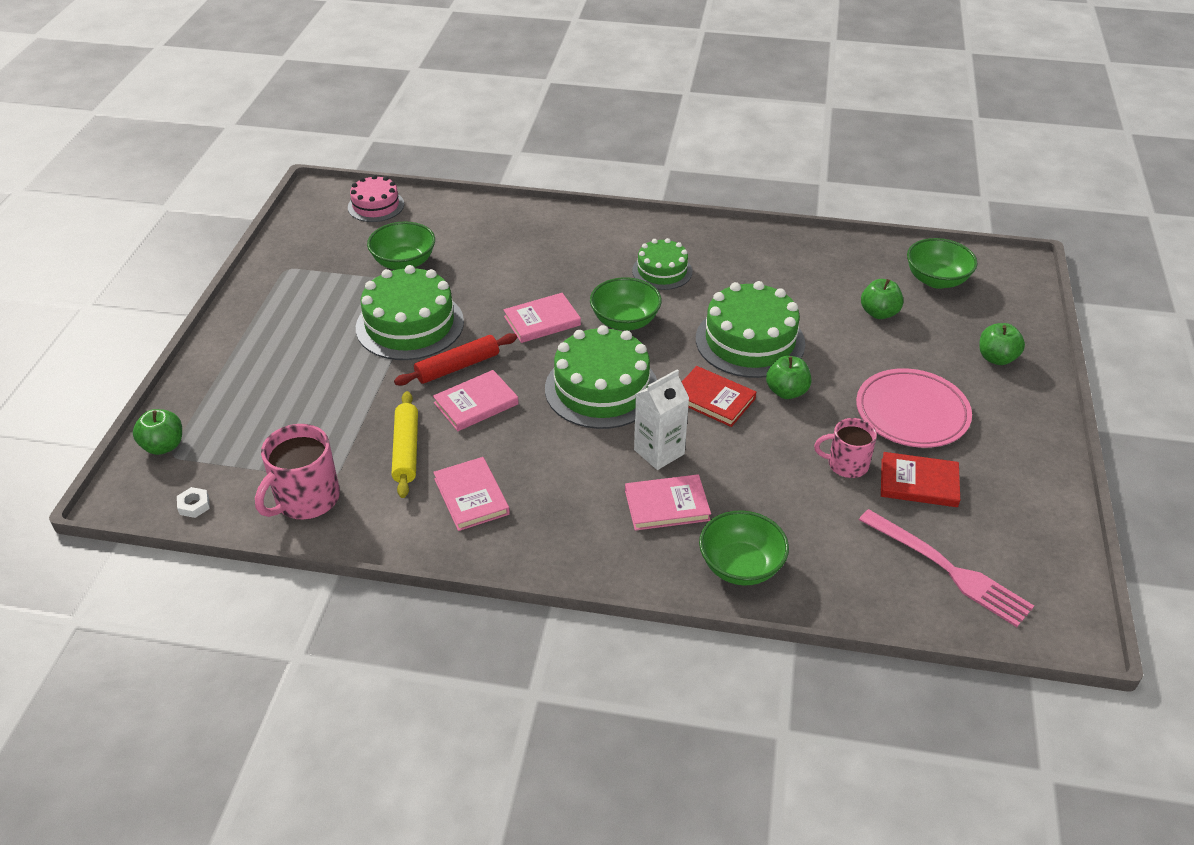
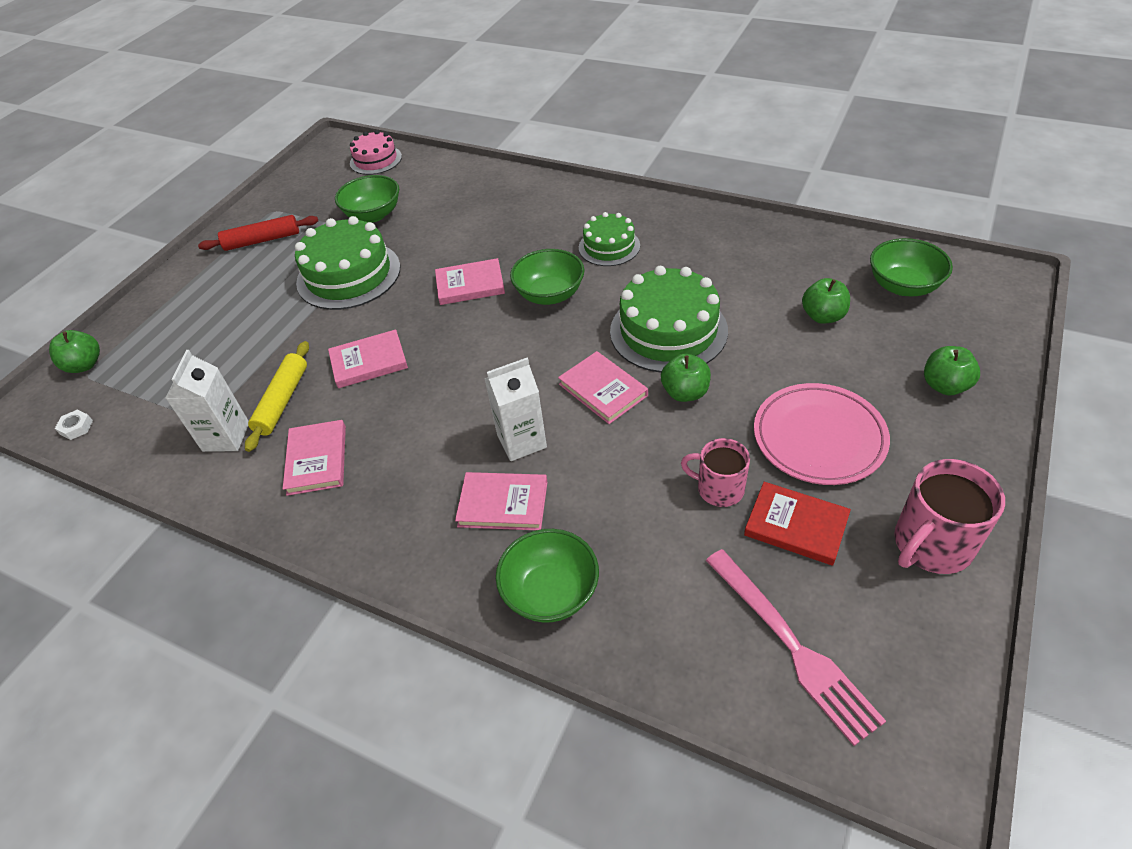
camera: 20 degrees right, 5 degrees up
(306, 499) = (170, 437): pink mug -> pink mug (931, 544)
(365, 490) = (226, 437): none -> white carton
(457, 367) = (370, 322): red rolling pin -> red rolling pin (262, 240)
(601, 388) = (495, 362): green cake -> none
(713, 399) = (603, 390): red book -> pink book

